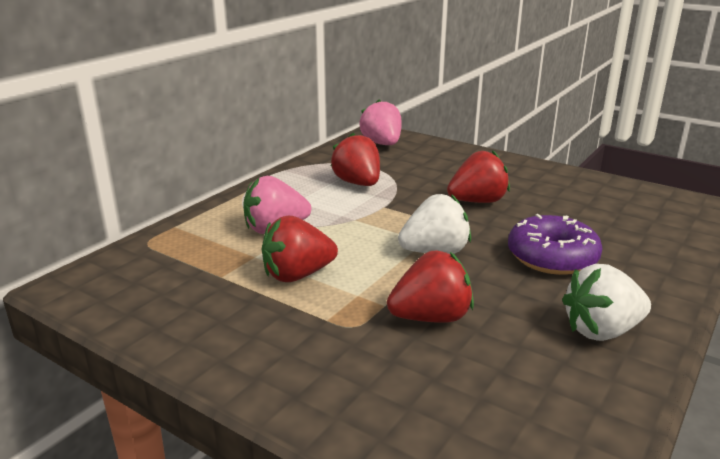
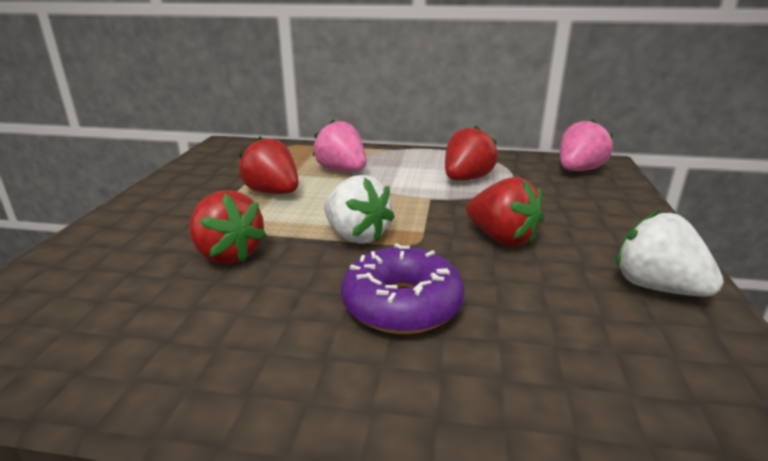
camera: 65 degrees right, 0 degrees up
(601, 331) = (236, 361): white strawberry -> white strawberry (657, 287)

